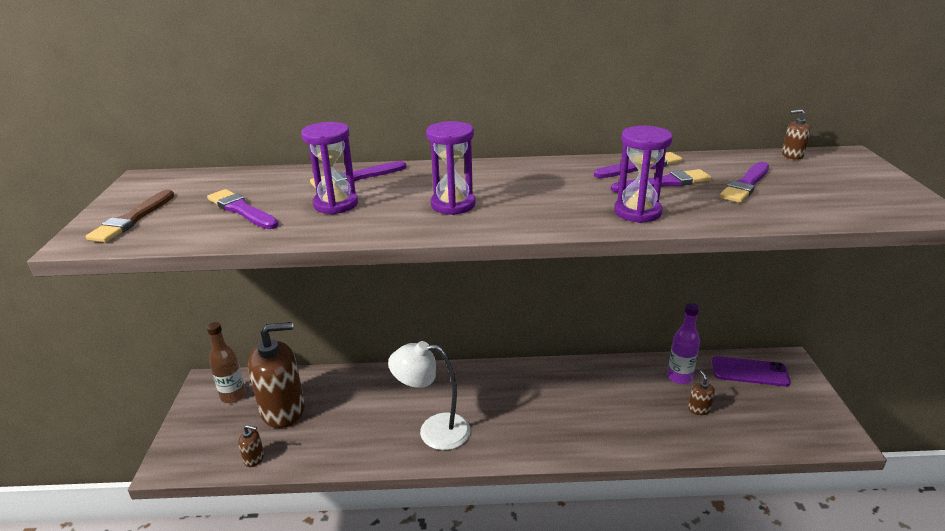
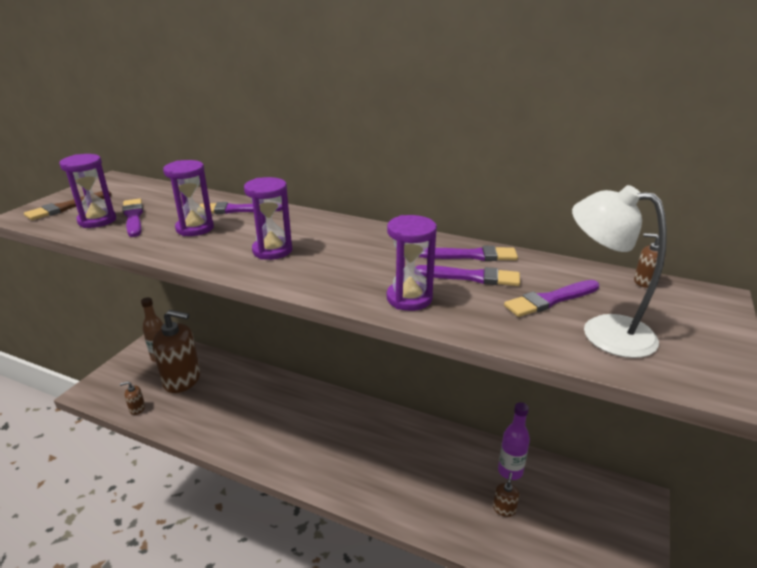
camera: 25 degrees right, 0 degrees up
(199, 223) = (97, 220): none -> purple hourglass
(254, 458) = (137, 409): brown soap dispenser -> brown soap dispenser turned 135 degrees clockwise
(433, 431) = (267, 437): white lamp -> white lamp (603, 331)
(749, 372) = (587, 493): purple phone -> none

